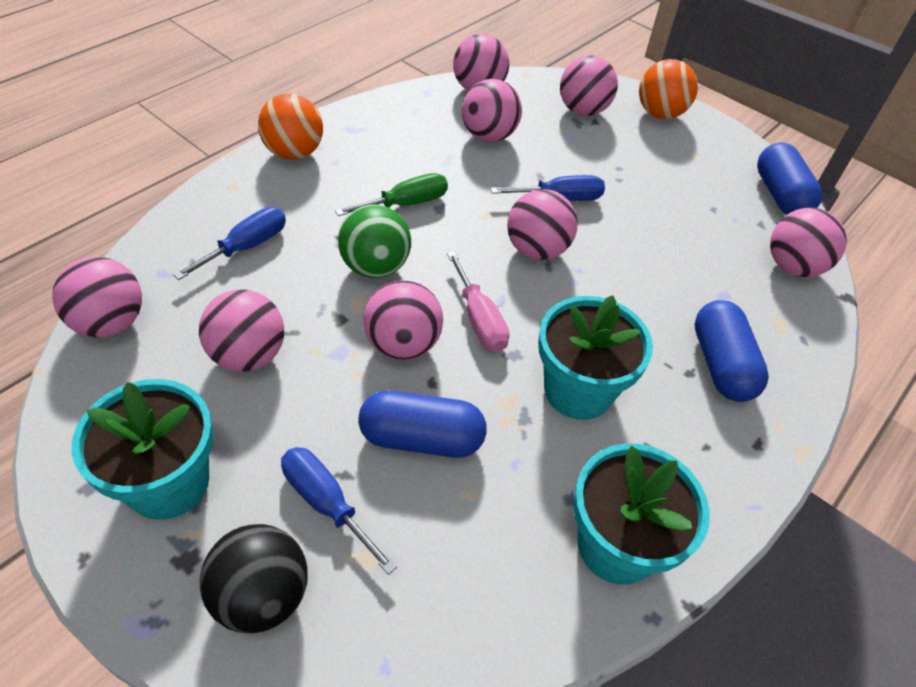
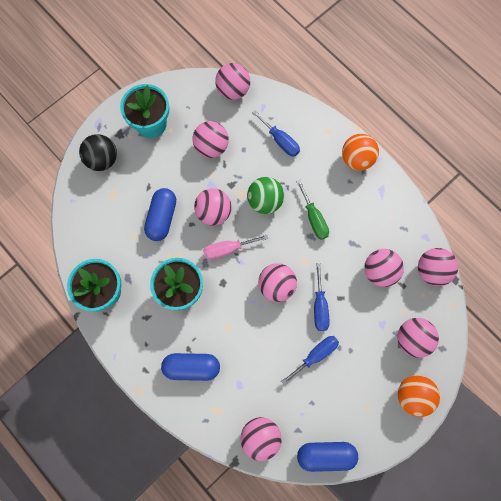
camera: 100 degrees right, 25 degrees up
(326, 503) = (136, 180): blue screwdriver -> blue screwdriver (315, 355)

